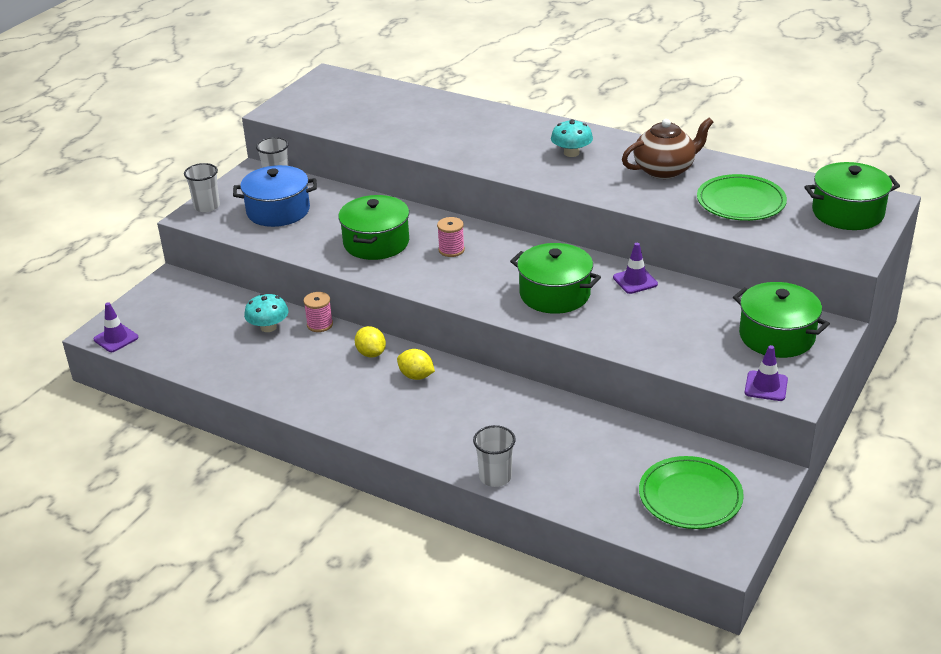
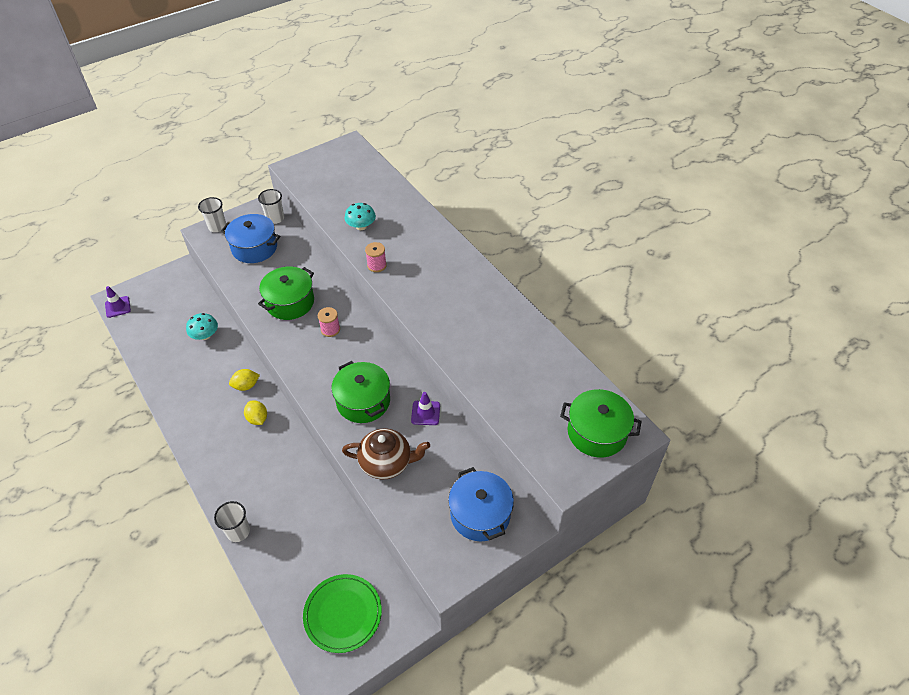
camera: 25 degrees right, 15 degrees up
(320, 324) = (235, 346): pink spool -> pink spool (377, 265)
(371, 353) = (246, 386): yellow lemon -> yellow lemon turned 75 degrees clockwise
(571, 153) = (447, 284): turquoise mushroom -> turquoise mushroom (361, 226)
(665, 170) = (498, 328): brown teapot -> brown teapot (387, 463)
(741, 202) = (526, 386): green plate -> none
(766, 386) = (433, 560): purple traffic cone -> none
(776, 336) = (480, 514): green pot -> blue pot

